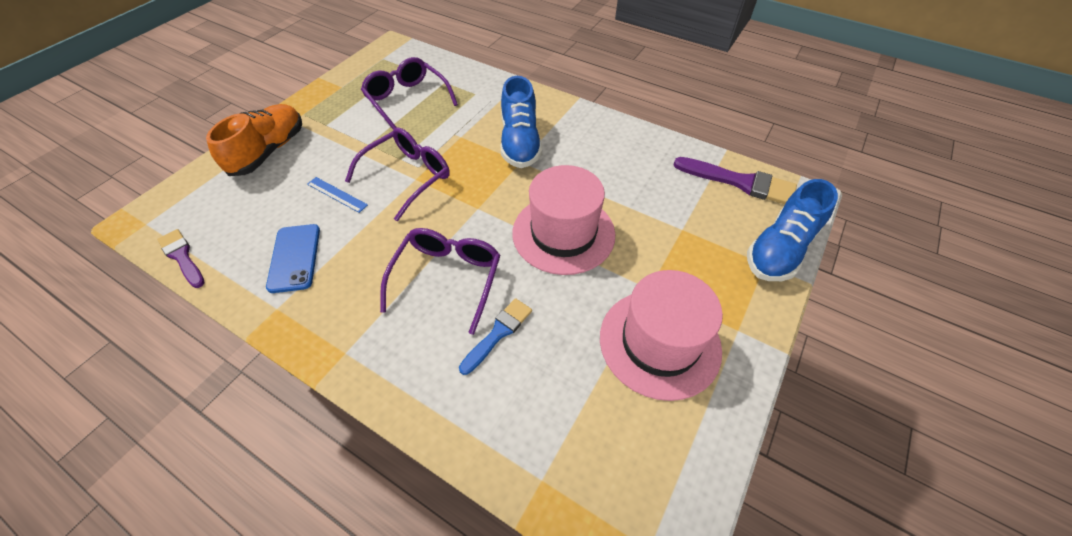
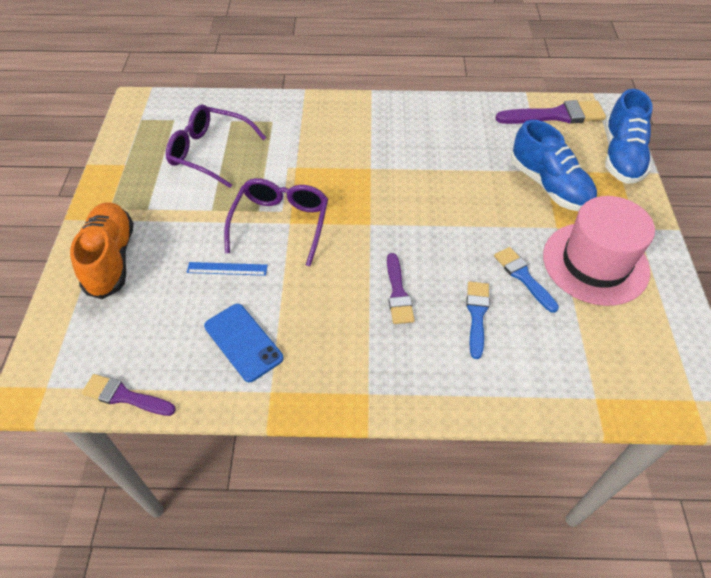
camera: 30 degrees left, 0 degrees up
(447, 278) = (398, 293): purple glasses -> purple brush
(520, 142) = (355, 151): blue shoe -> blue shoe (549, 186)
(563, 233) = (459, 213): pink hat -> none
(573, 320) = (523, 277): none -> blue brush

